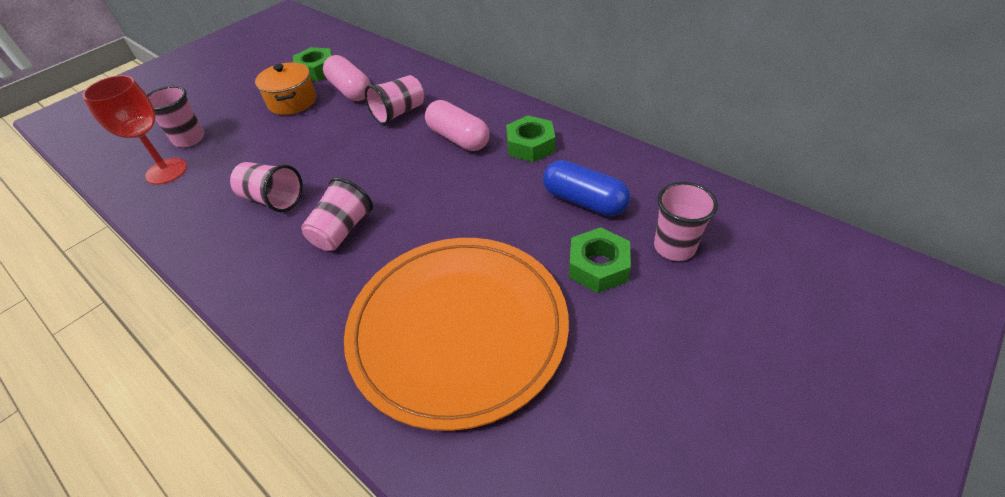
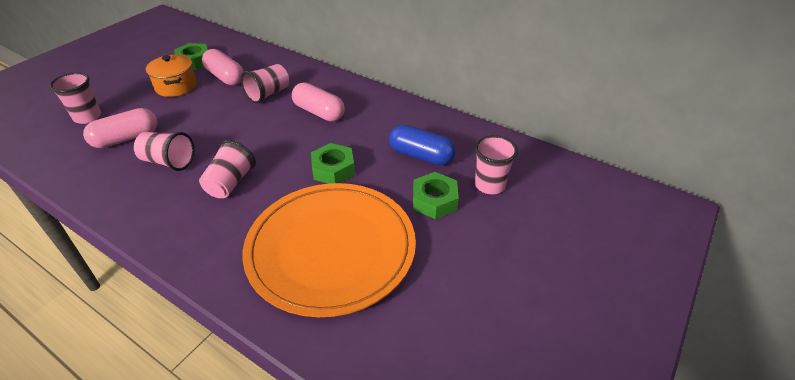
camera: 10 degrees left, 5 degrees down
(166, 171) = (70, 143): red goblet -> none
(228, 168) = (126, 138): none -> pink capsule
(530, 145) = (377, 116): green nut -> green nut (333, 169)

